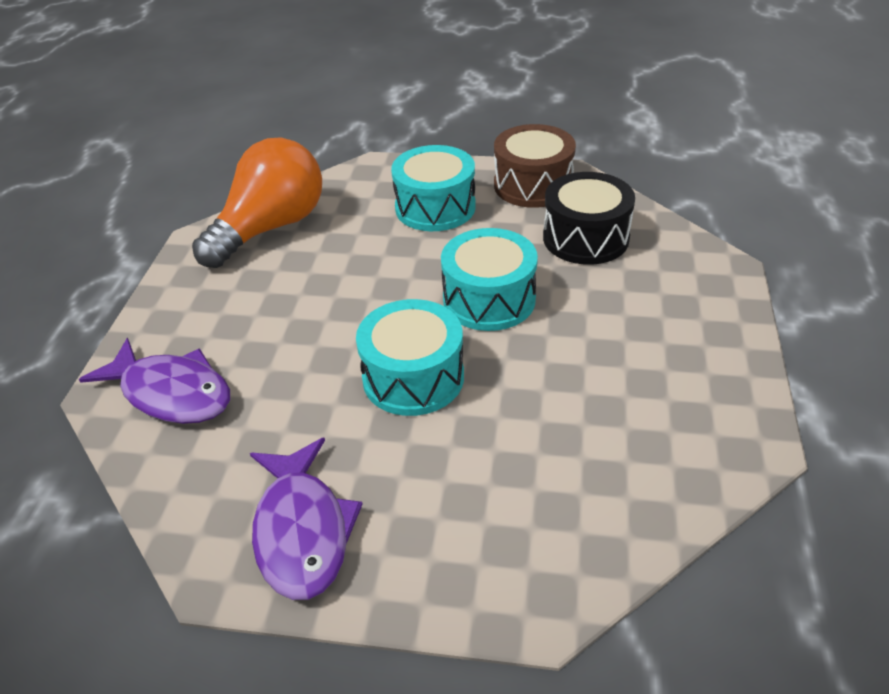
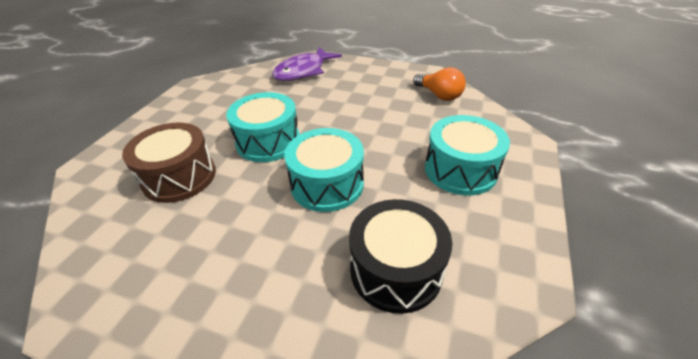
camera: 100 degrees right, 0 degrees up
(270, 228) = (439, 95): orange light bulb -> orange light bulb, size x0.55
(302, 531) = (195, 103): purple fish -> none
(533, 185) = (502, 245): brown drum -> brown drum (179, 177)

